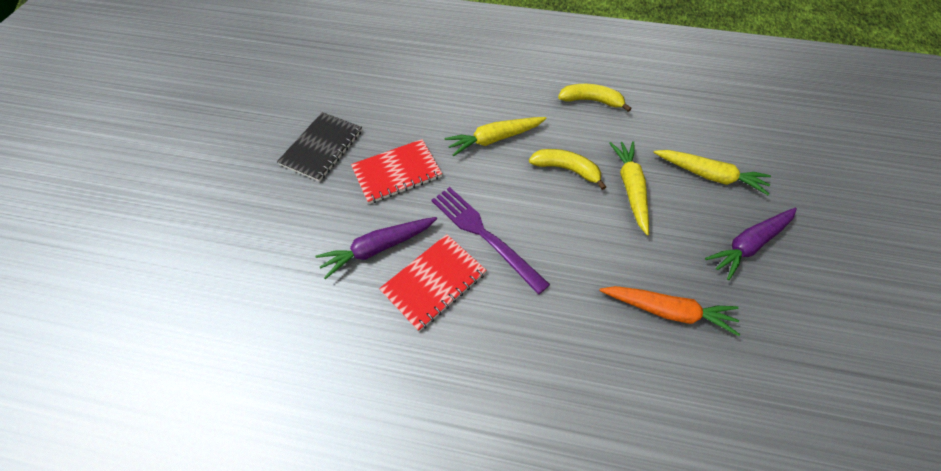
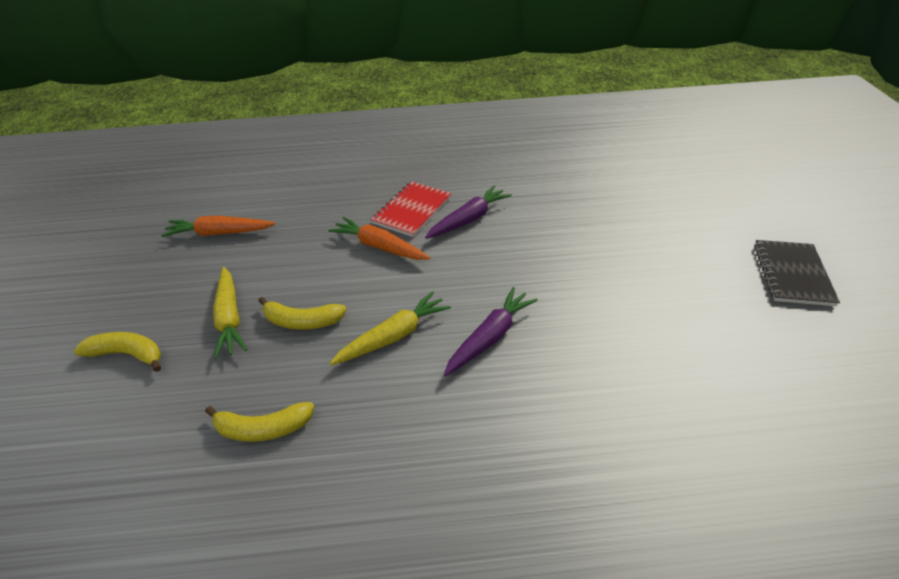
camera: 165 degrees right, 15 degrees down
(322, 148) = (585, 280): black notebook -> black notebook (792, 274)
(397, 172) = (488, 276): red notebook -> none
(484, 235) = (379, 246): purple fork -> orange carrot
(709, 175) = (128, 354): yellow carrot -> yellow banana
(748, 244) = (121, 294): purple carrot -> purple carrot (490, 337)

